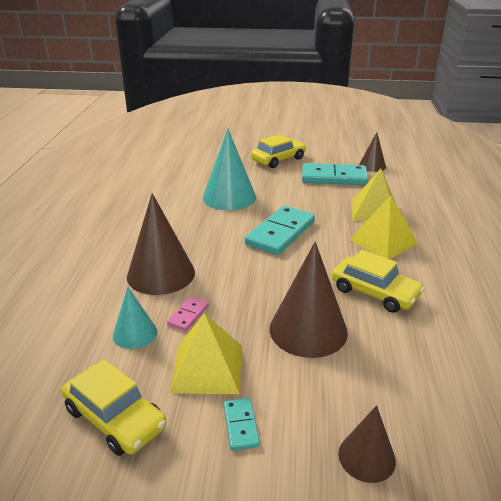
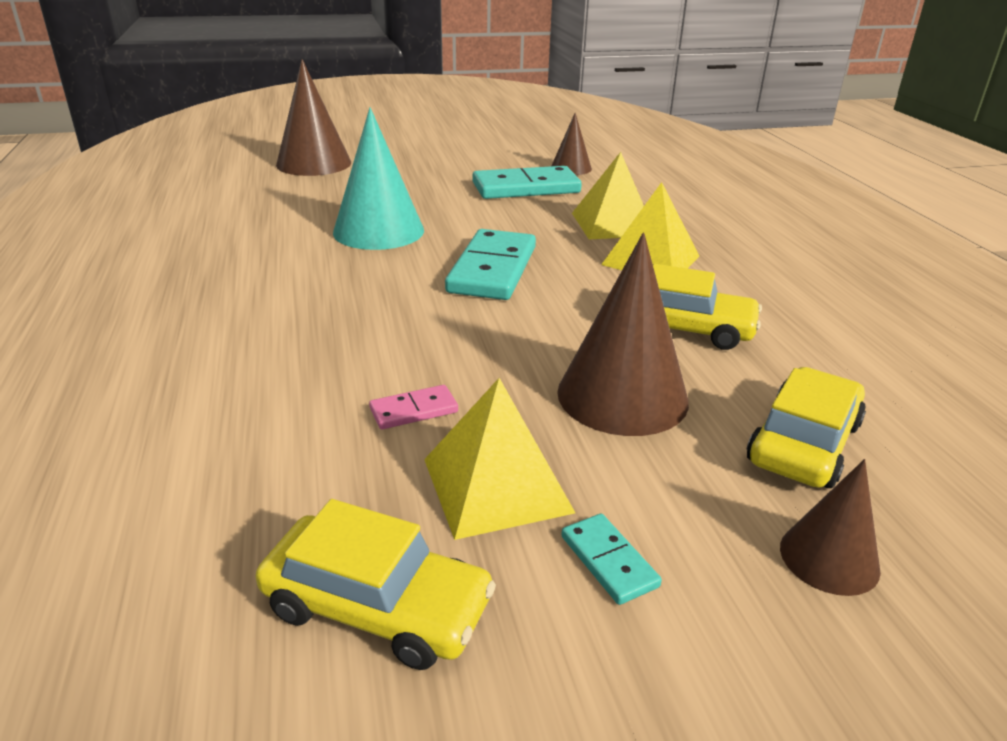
camera: 20 degrees left, 0 degrees up
(135, 333) = (333, 457): turquoise cone -> none
(161, 274) = (327, 357): brown cone -> brown cone (314, 163)
(188, 315) = (414, 410): pink domino -> pink domino turned 60 degrees clockwise
(278, 159) = (426, 173): yellow car -> yellow car (804, 443)

